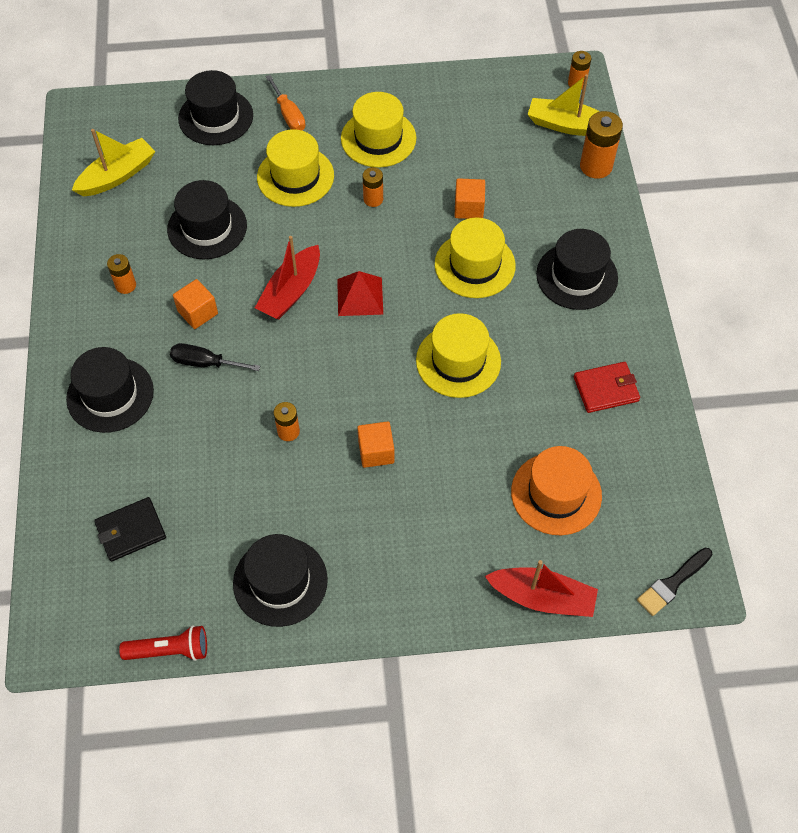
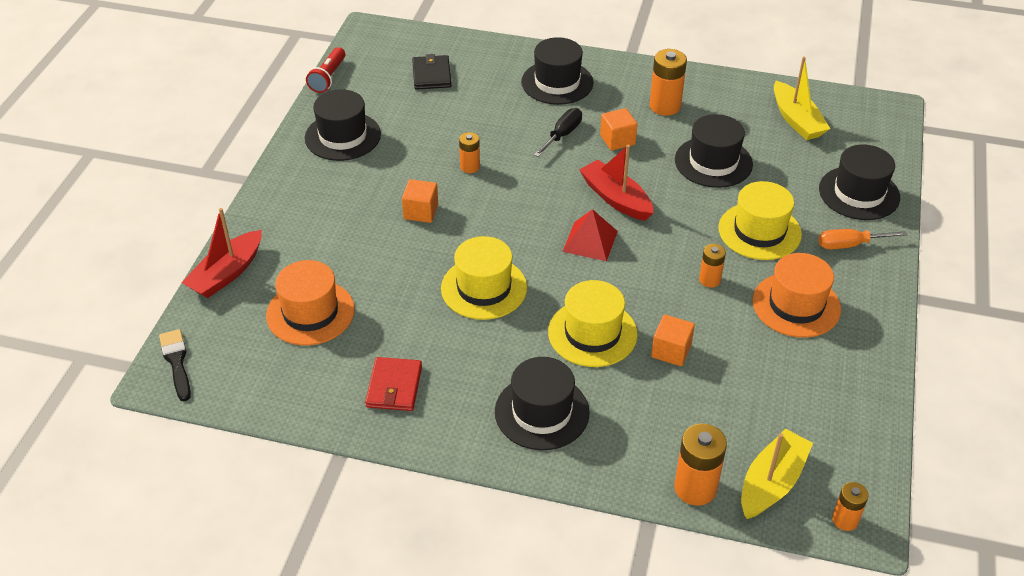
camera: 110 degrees right, 15 degrees down
(126, 285) = (665, 106): orange battery -> orange battery, size x1.68
(378, 138) = (796, 305): yellow hat -> orange hat

